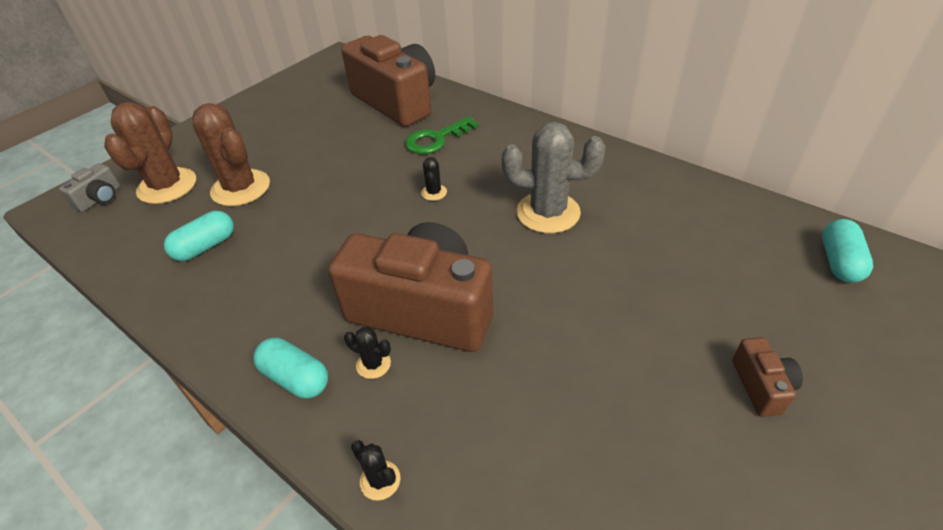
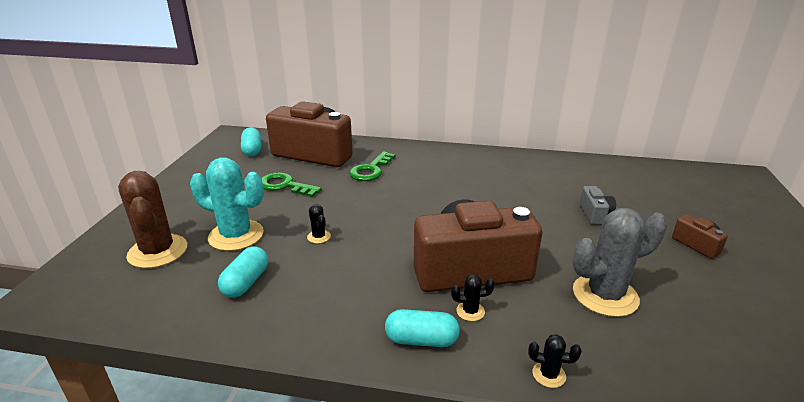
camera: 30 degrees left, 15 degrees down
(100, 198) = (90, 278): grey camera -> grey camera (595, 214)
(241, 188) = (236, 235): brown cactus -> turquoise cactus
(332, 138) = (285, 185): none -> green key
(434, 192) = (403, 201): black cactus -> black cactus (319, 237)
(548, 212) = (493, 193): grey cactus -> grey cactus (605, 295)
(839, 262) = (671, 178): turquoise capsule -> turquoise capsule (252, 150)

